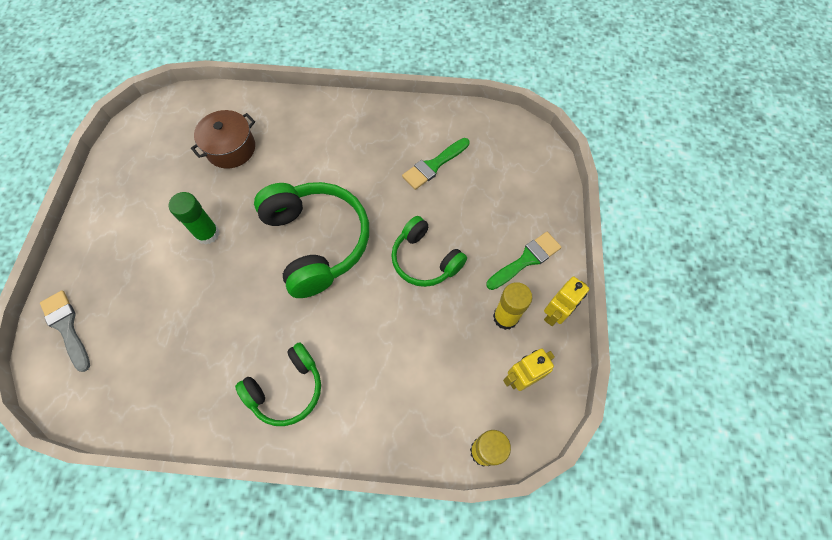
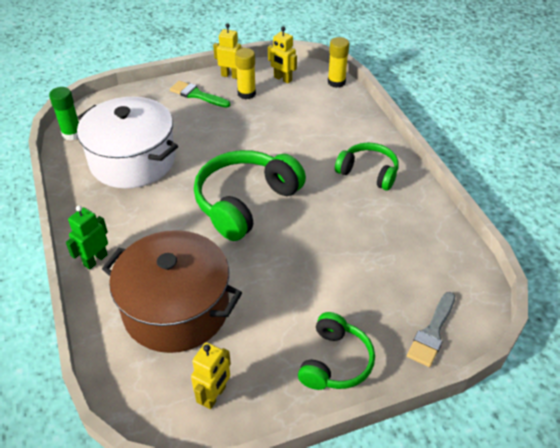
camera: 115 degrees left, 20 degrees down
(141, 149) = (214, 396): none -> yellow robot
(207, 234) = (281, 278): green glue stick -> green glue stick (72, 134)
(231, 148) = (176, 309): brown pot -> brown pot, size x1.83
(318, 109) = (95, 260): none -> green robot
(425, 260) = (225, 139): green headphones -> green headphones (335, 362)
(433, 165) = (133, 160): green brush -> white pot

